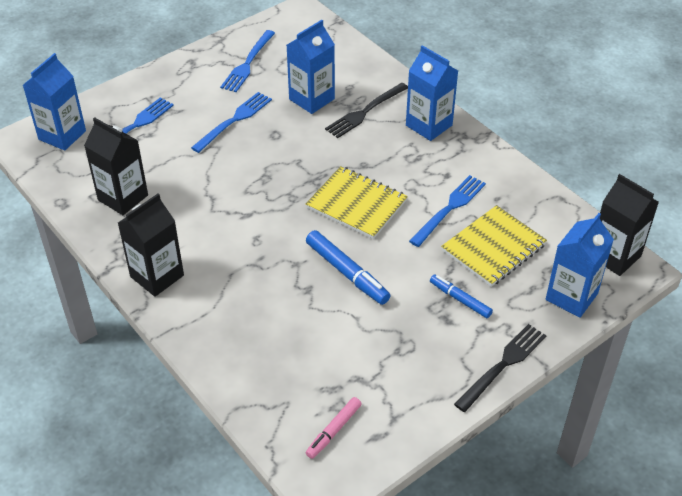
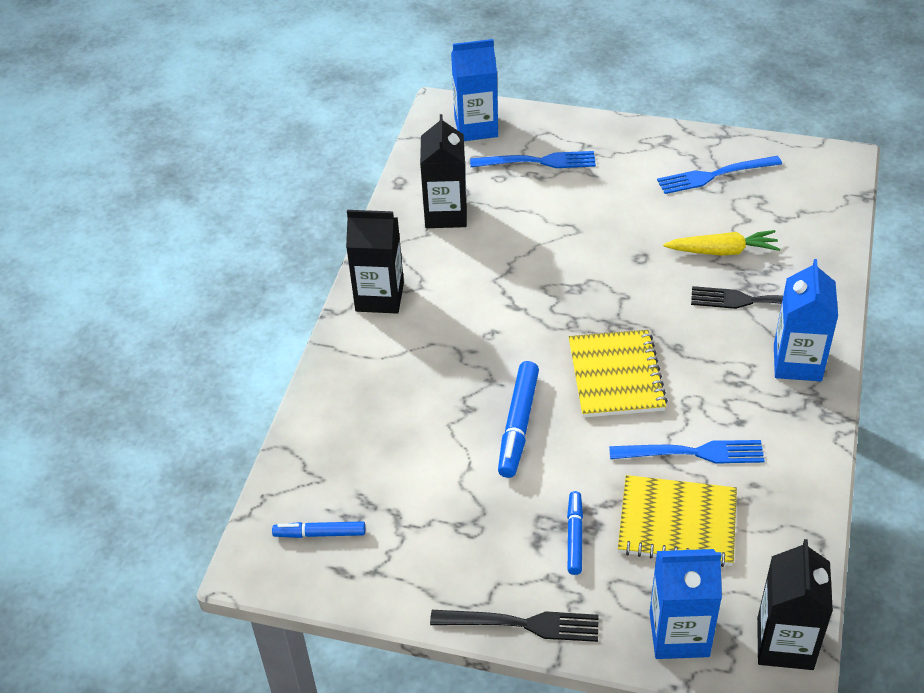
camera: 55 degrees right, 0 degrees up
(235, 120) = (626, 218): blue fork -> none
(311, 99) = (722, 251): blue carton -> yellow carrot
(333, 431) = (320, 533): pink marker -> blue marker

